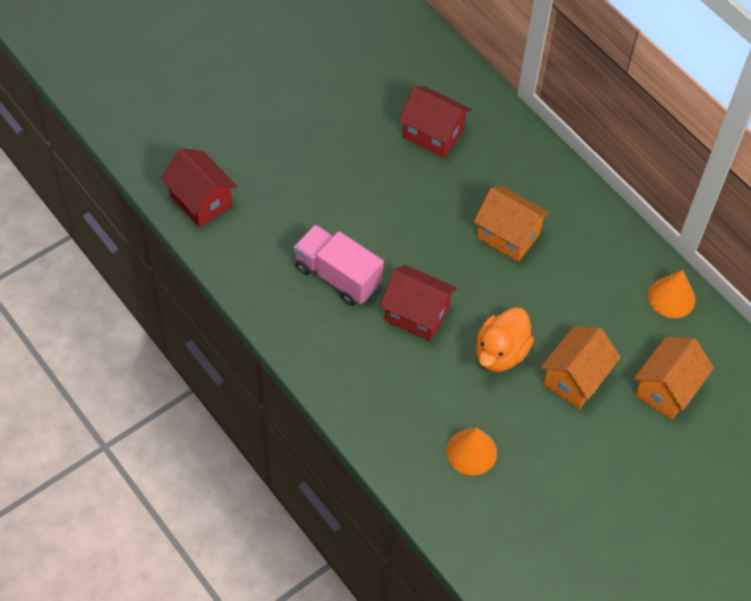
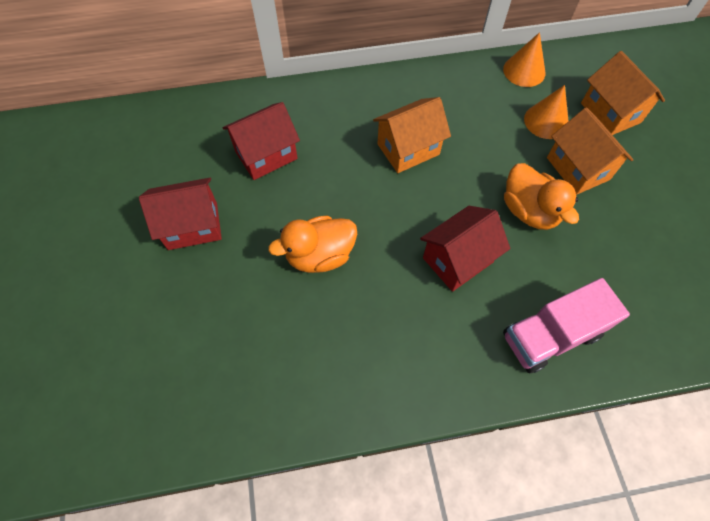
camera: 60 degrees left, 5 degrees up
(201, 201) = (205, 409): red house -> red house (193, 226)
(338, 276) = (379, 310): pink truck -> pink truck (550, 335)
(361, 215) = (320, 255): none -> orange duck
(471, 452) = (629, 283): orange cone -> orange cone (546, 121)

